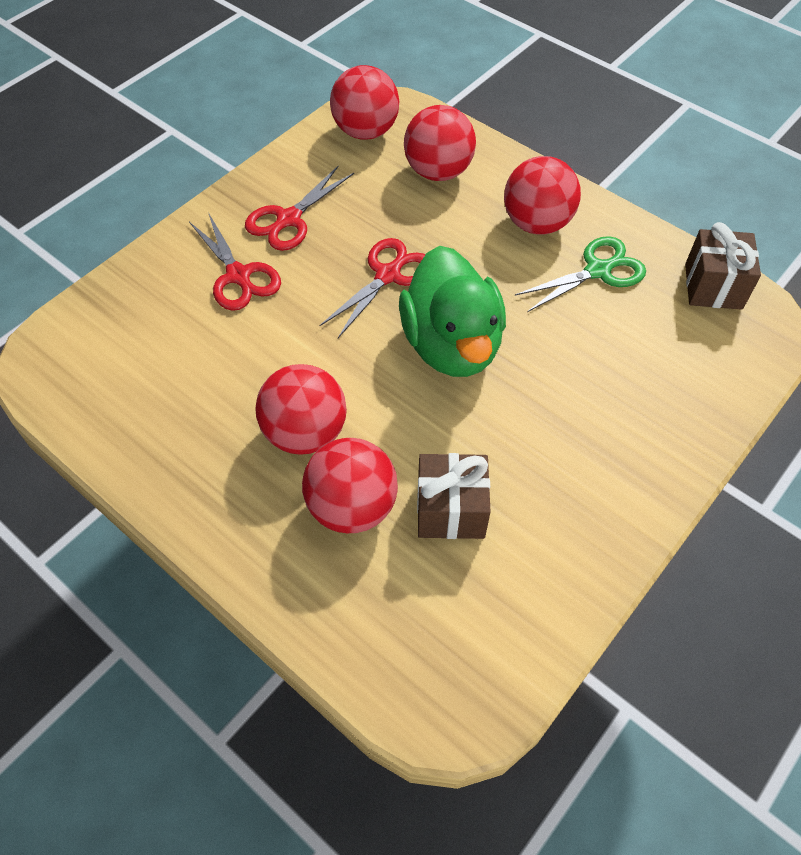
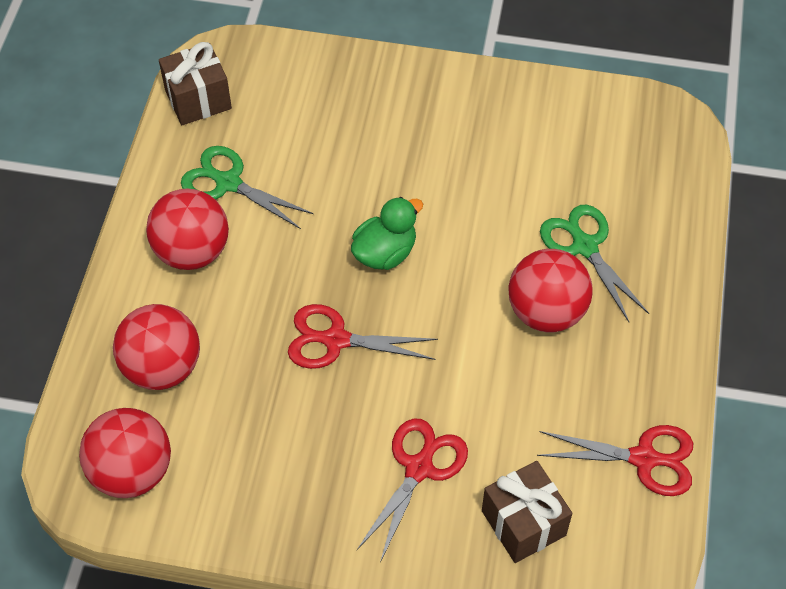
camera: 120 degrees left, 0 degrees up
(288, 219) = (316, 469): red scissors -> red scissors (644, 459)
(352, 506) = (584, 246): red ball -> green scissors
(451, 510) = (540, 185): brown gift -> brown gift (523, 523)
(452, 345) = (385, 253): green duck -> green duck, size x0.56

